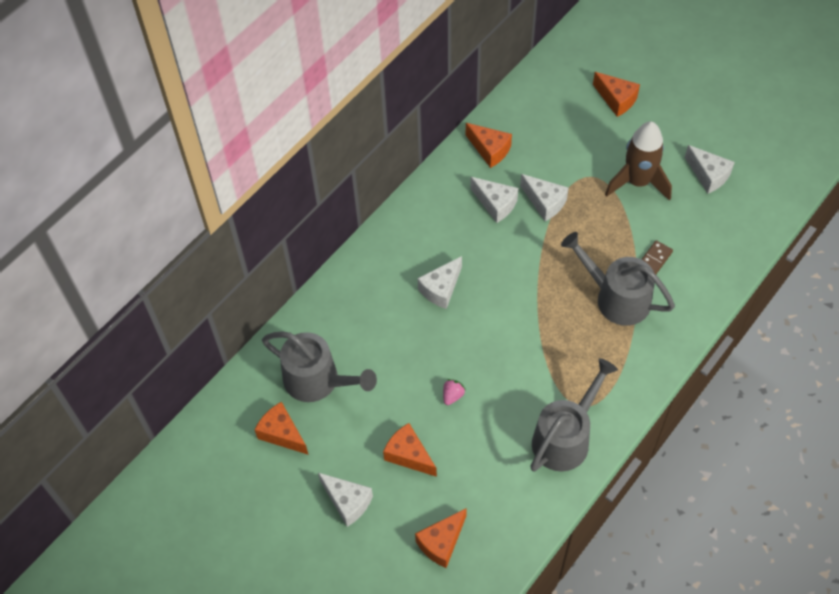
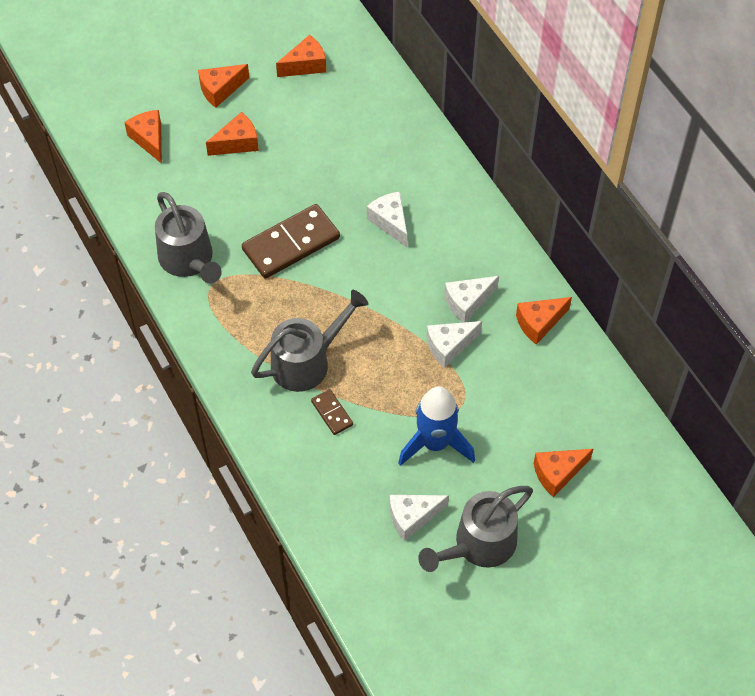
camera: 110 degrees right, 0 degrees up
(317, 380) = (343, 102): grey watering can -> grey watering can (479, 544)
(347, 502) = (220, 90): white cheese -> orange cheese
(452, 395) = (275, 192): pink strawberry -> none
(503, 359) = (291, 244): none -> brown domino
(637, 182) = (435, 443): brown rocket -> blue rocket

